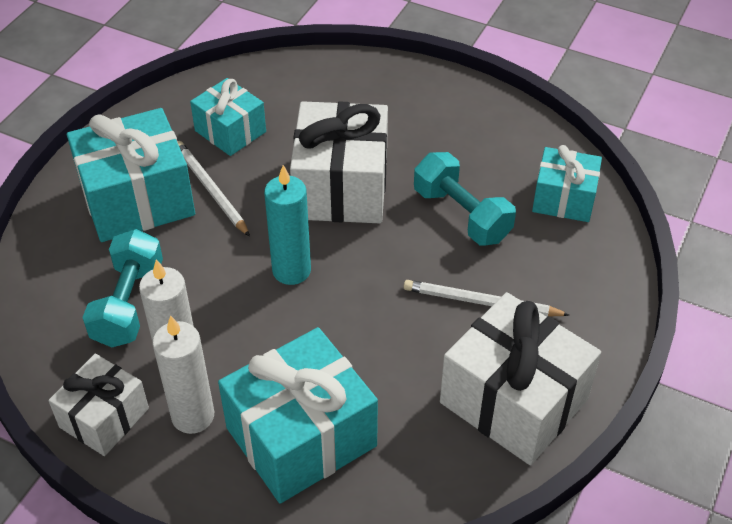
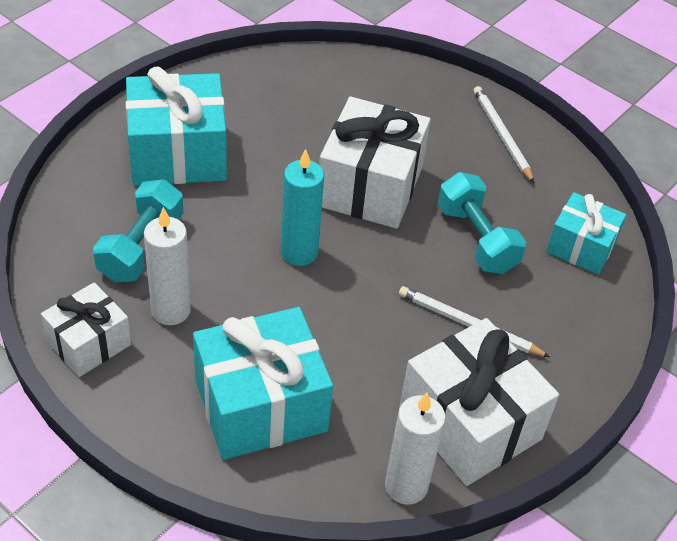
camera: 10 degrees right, 0 degrees up
(193, 416) = (168, 361): white candle -> white candle (406, 486)
(211, 190) = (248, 161): white pencil -> white pencil (502, 135)
(230, 131) = (282, 111): turquoise gift -> none

